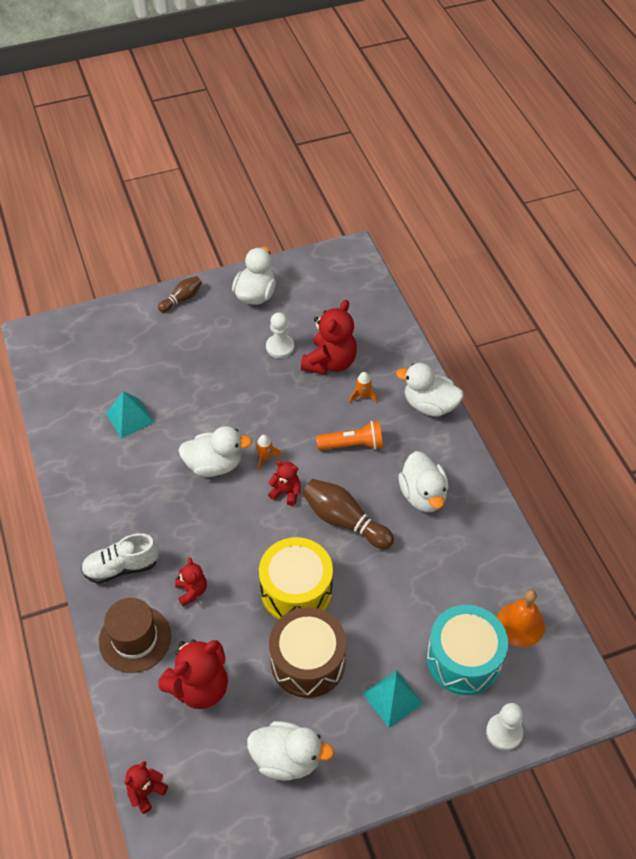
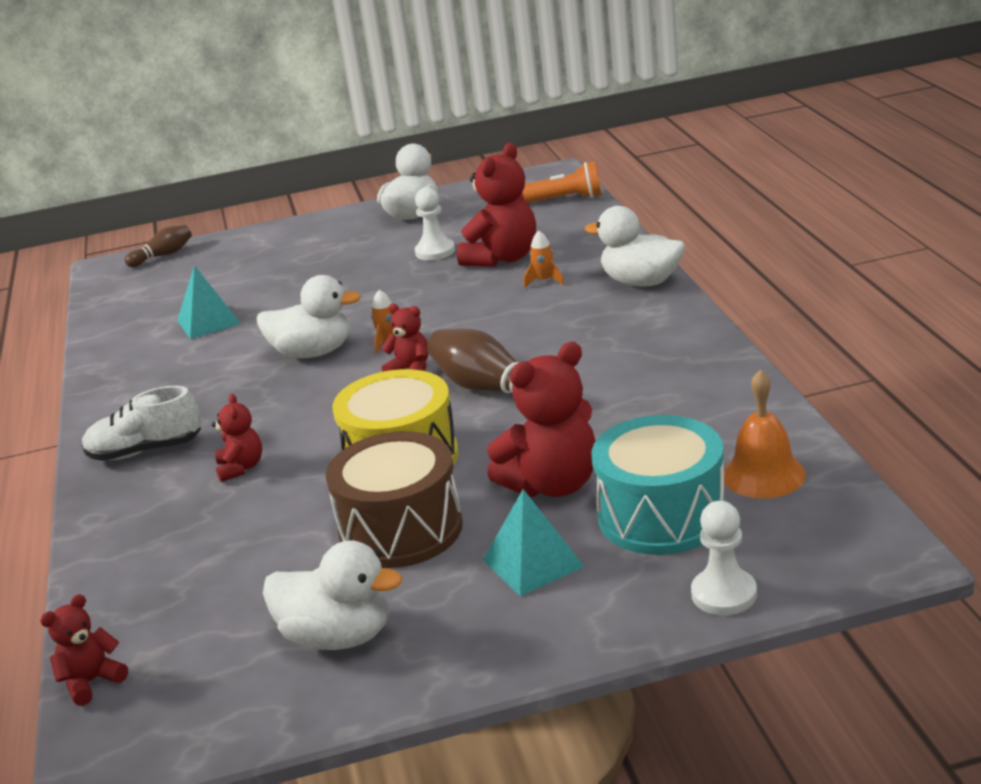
camera: 10 degrees right, 25 degrees down
(135, 639) = (138, 518): brown hat -> none
(182, 299) = (313, 226): brown bowling pin -> brown bowling pin (163, 256)
(199, 687) = (220, 563): red teddy bear -> red teddy bear (552, 485)
(352, 445) = (520, 323): orange flashlight -> orange flashlight (565, 200)
(423, 495) = (618, 360): white duck -> none

